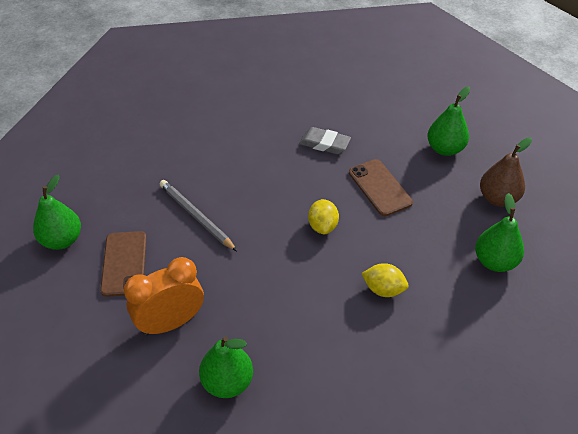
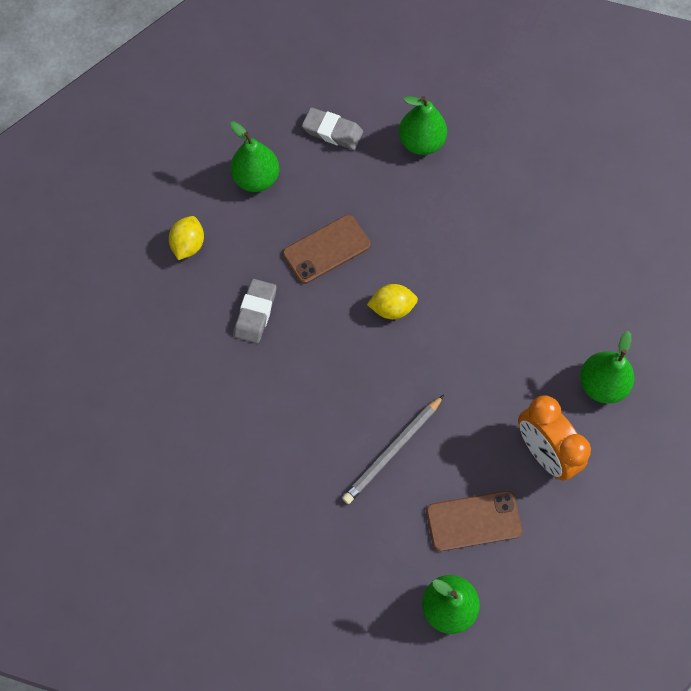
camera: 95 degrees left, 20 degrees up
(383, 289) = (471, 246): yellow lemon -> yellow lemon (188, 245)
(498, 198) = (332, 131): brown pear -> grey eraser

